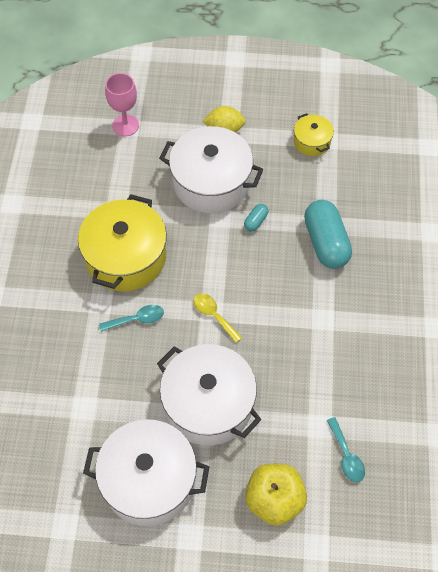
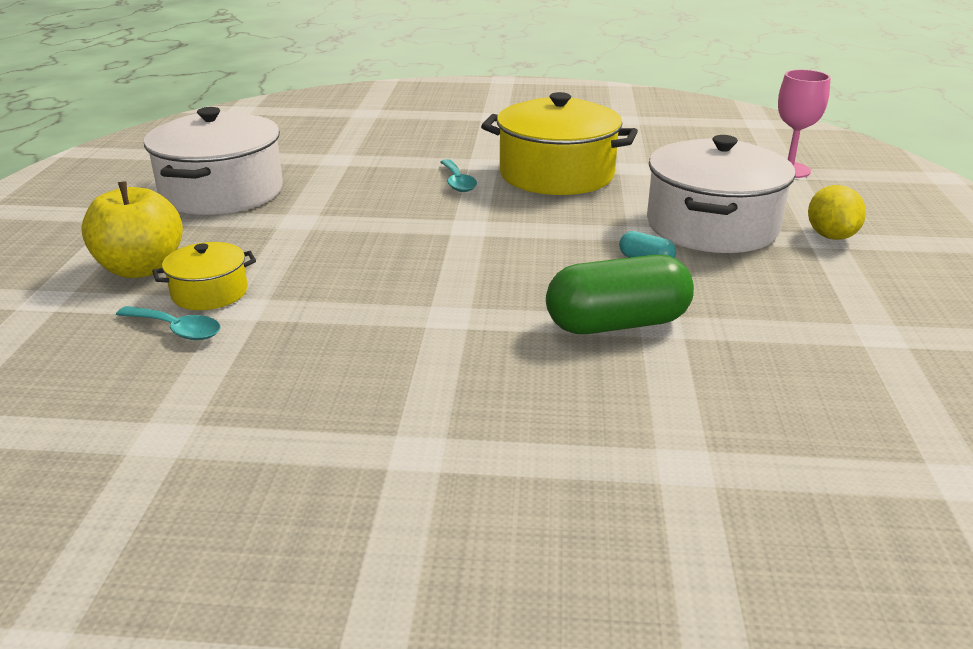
camera: 90 degrees right, 30 degrees down
(208, 404) = (315, 225): white pot -> none
(214, 315) = (461, 228): yellow spoon -> none
(312, 142) = (862, 316): yellow pot -> yellow pot (210, 293)
(326, 243) = (617, 324): turquoise capsule -> green capsule
(346, 456) = (177, 330): turquoise spoon -> turquoise spoon turned 135 degrees counterclockwise

